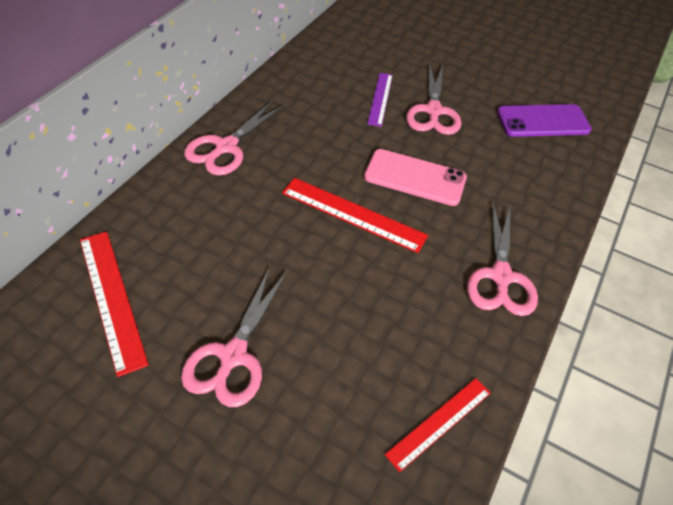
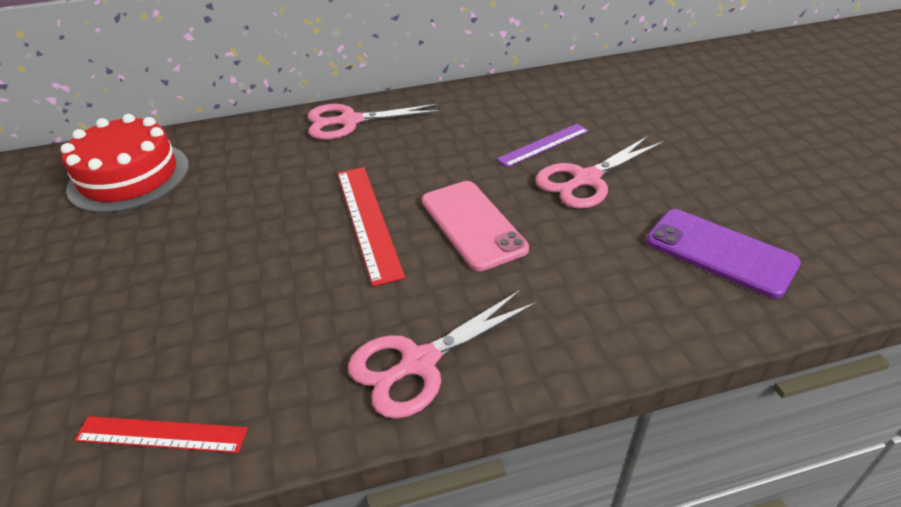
camera: 50 degrees right, 10 degrees down
(111, 298) = (129, 177): red ruler -> red cake
(233, 356) = (126, 261): pink scissors -> none

